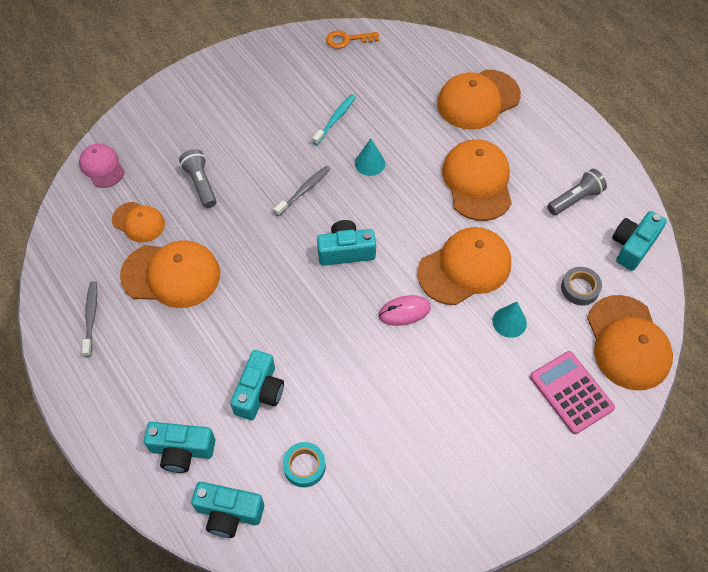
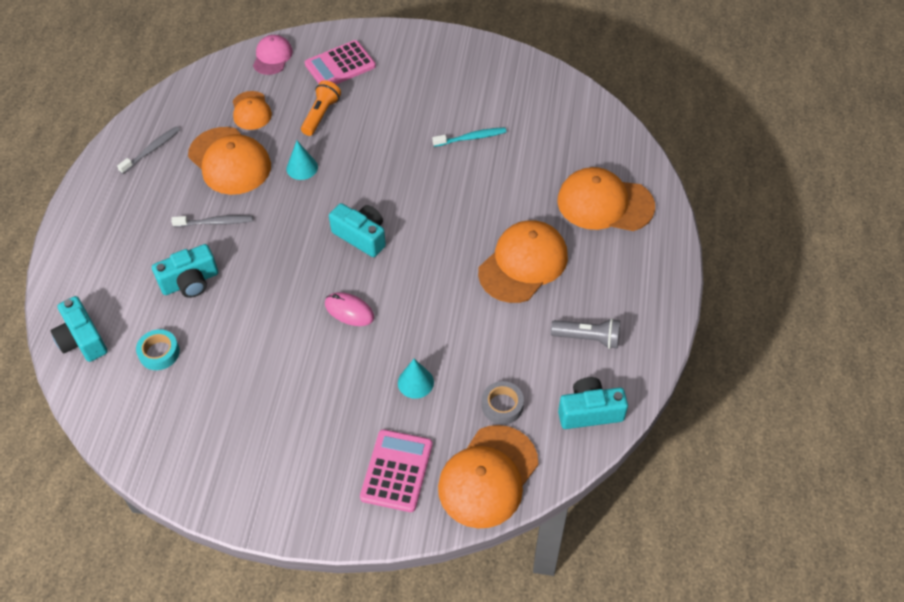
camera: 45 degrees right, 5 degrees down
(168, 135) = (340, 65): none -> pink calculator
(182, 450) = (103, 277): turquoise camera -> none
(201, 184) = (321, 115): grey flashlight -> orange flashlight
(304, 190) = (385, 172): grey toothbrush -> grey toothbrush (215, 222)
(347, 40) = (555, 85): orange key -> none
(370, 163) = (457, 188): turquoise cone -> turquoise cone (302, 168)
(465, 268) = (432, 317): orange cap -> none

